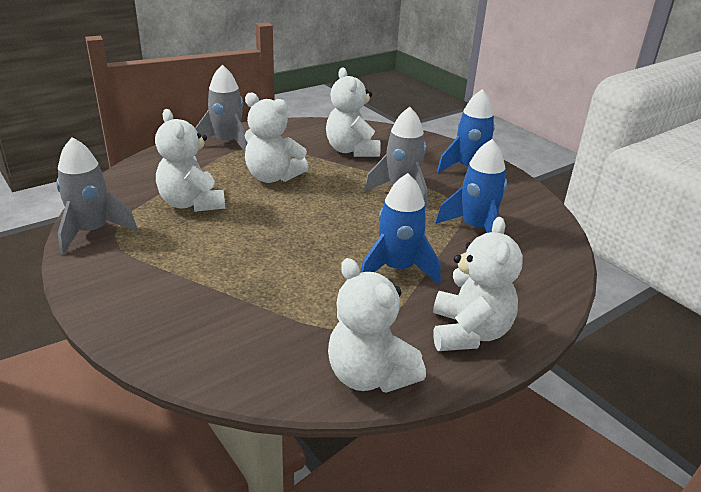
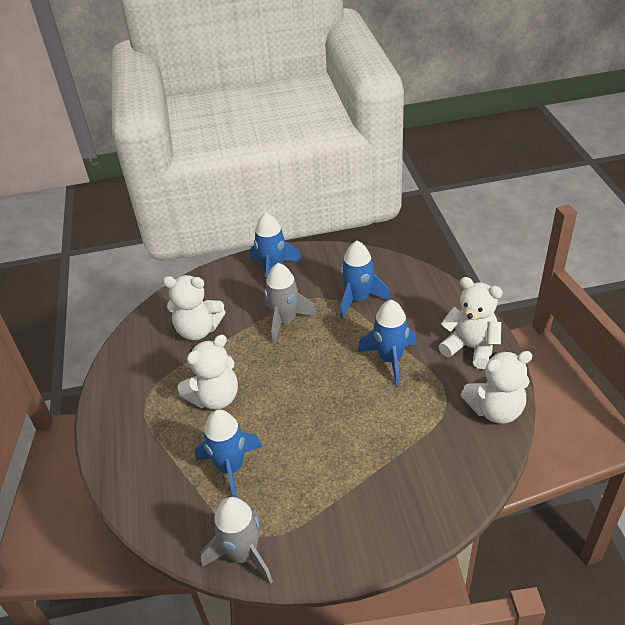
camera: 60 degrees left, 10 degrees up
(192, 203) = (231, 468): white teddy bear -> blue rocket
(227, 143) = (124, 417): grey rocket -> none

